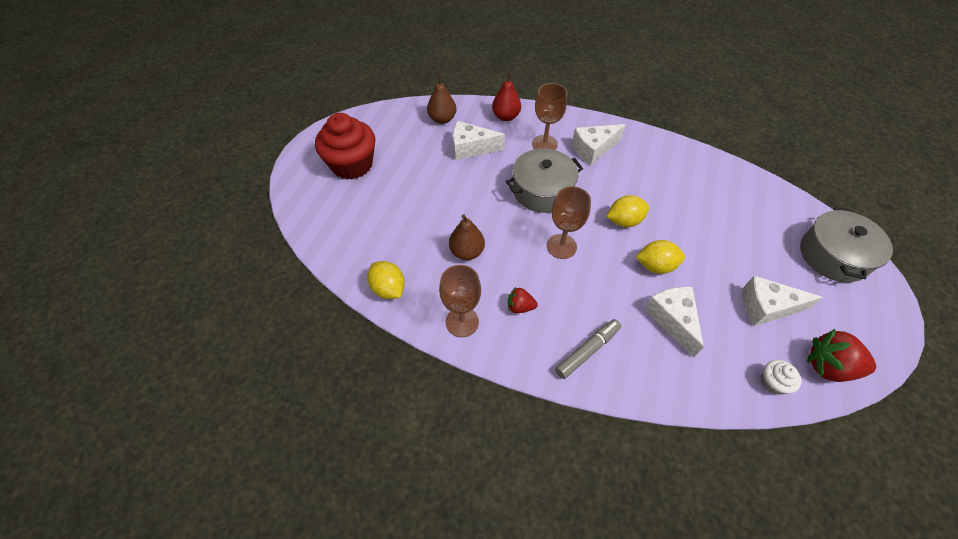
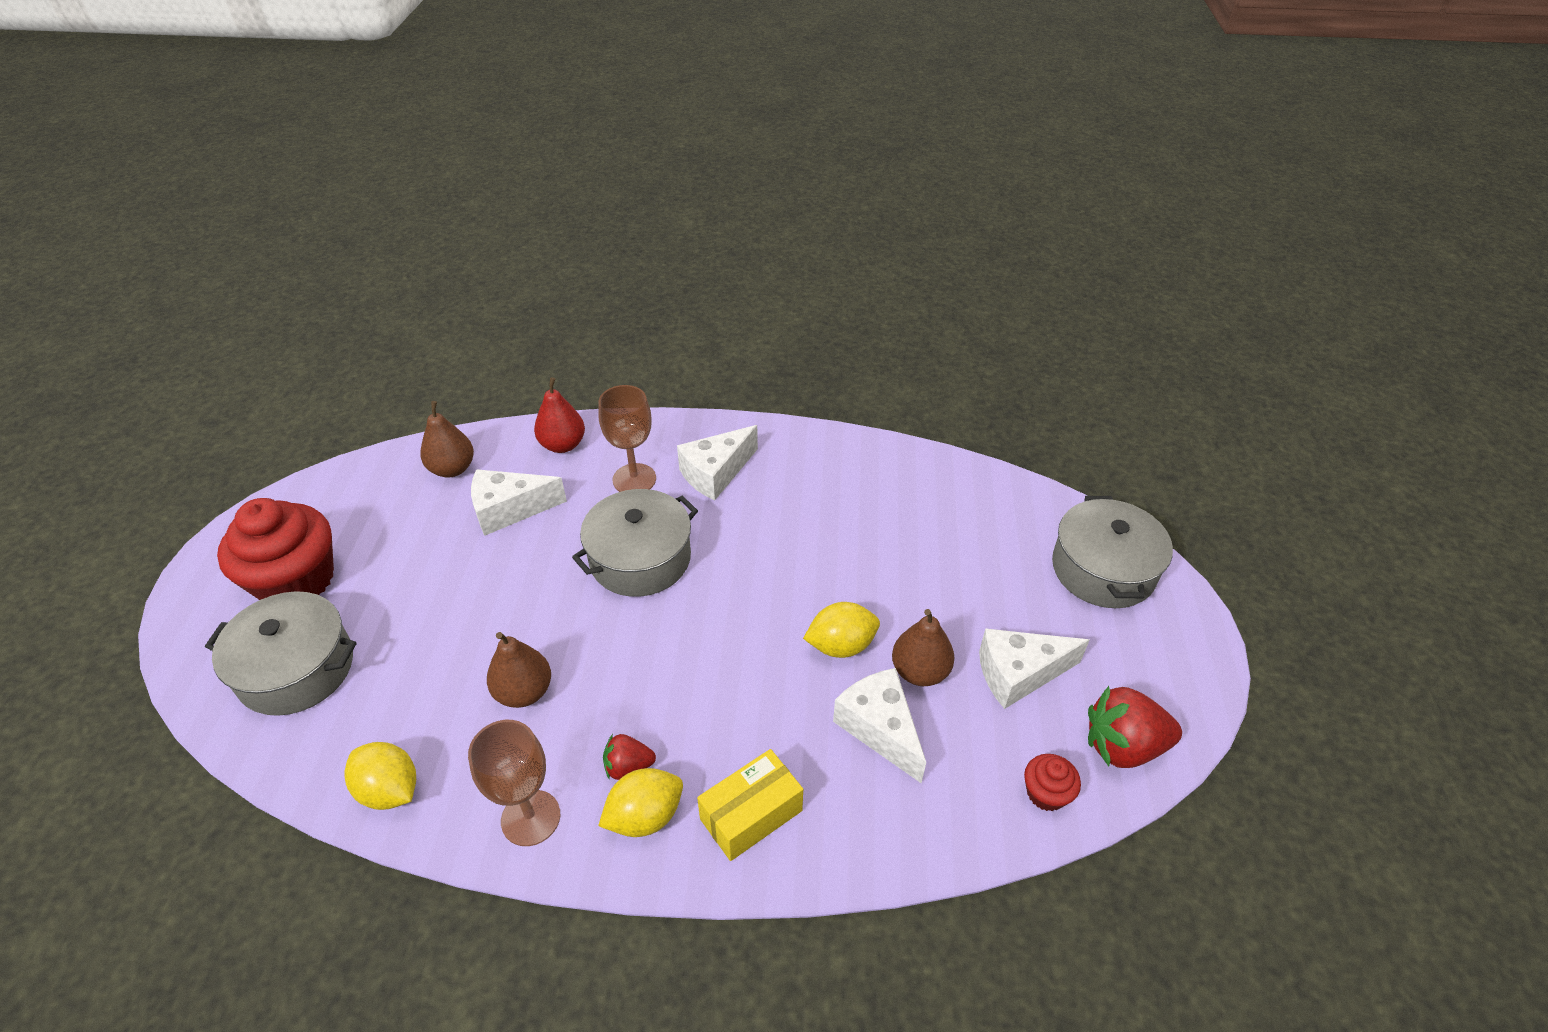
camera: 15 degrees left, 10 degrees down
(347, 212) = (296, 668): none -> grey pot
(561, 246) = (685, 646): brown goblet -> none
(587, 351) = (751, 815): grey marker -> yellow box
(624, 221) = (781, 582): yellow lemon -> yellow lemon (645, 816)
(702, 292) = (920, 671): none -> brown pear
(772, 382) = (1046, 793): white cupcake -> red cupcake

